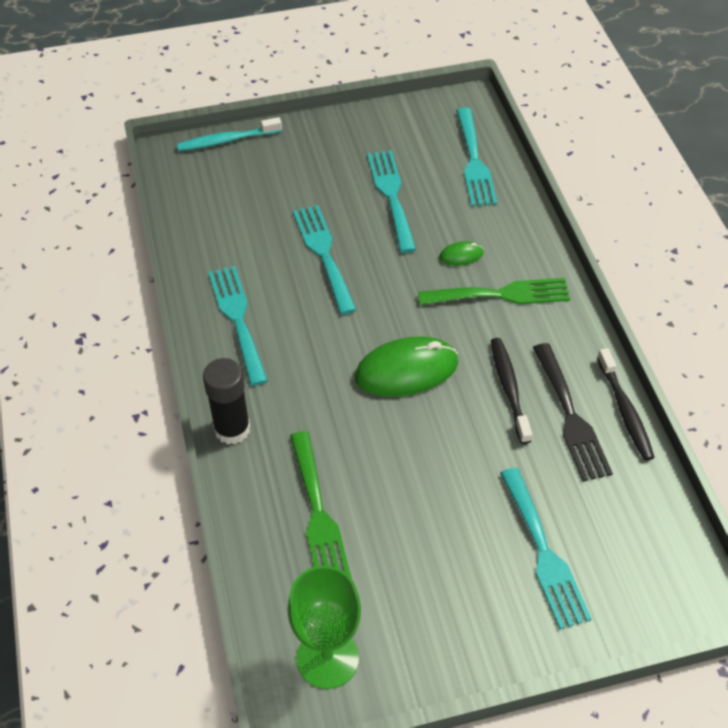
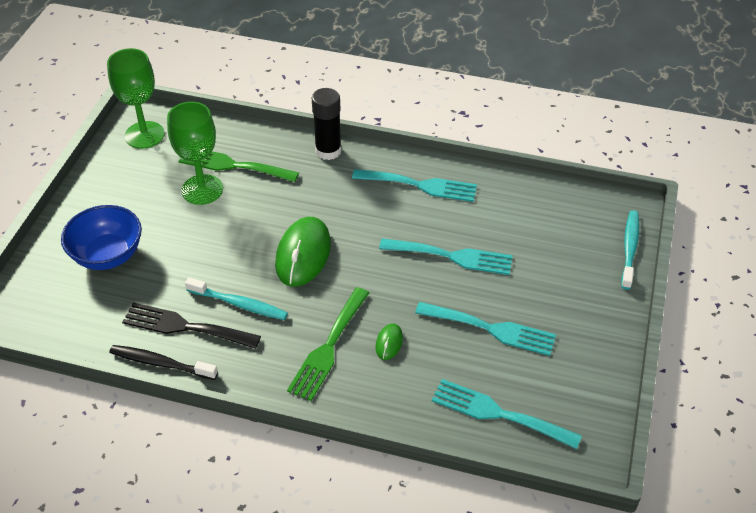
camera: 120 degrees right, 5 degrees down
(380, 522) = (202, 190): none -> green goblet
(509, 388) = (239, 304): black toothbrush -> turquoise toothbrush
(544, 553) = (108, 255): turquoise fork -> blue bowl

